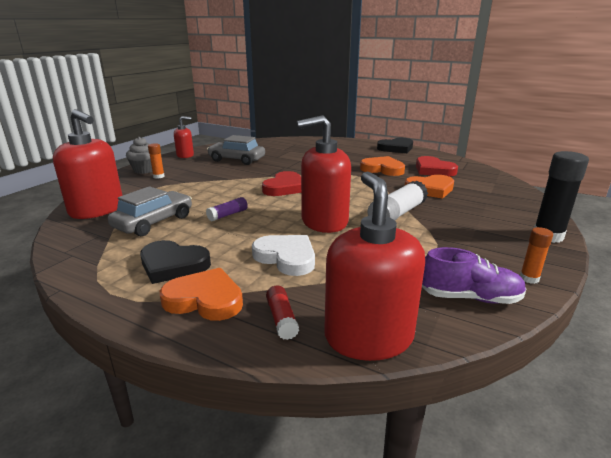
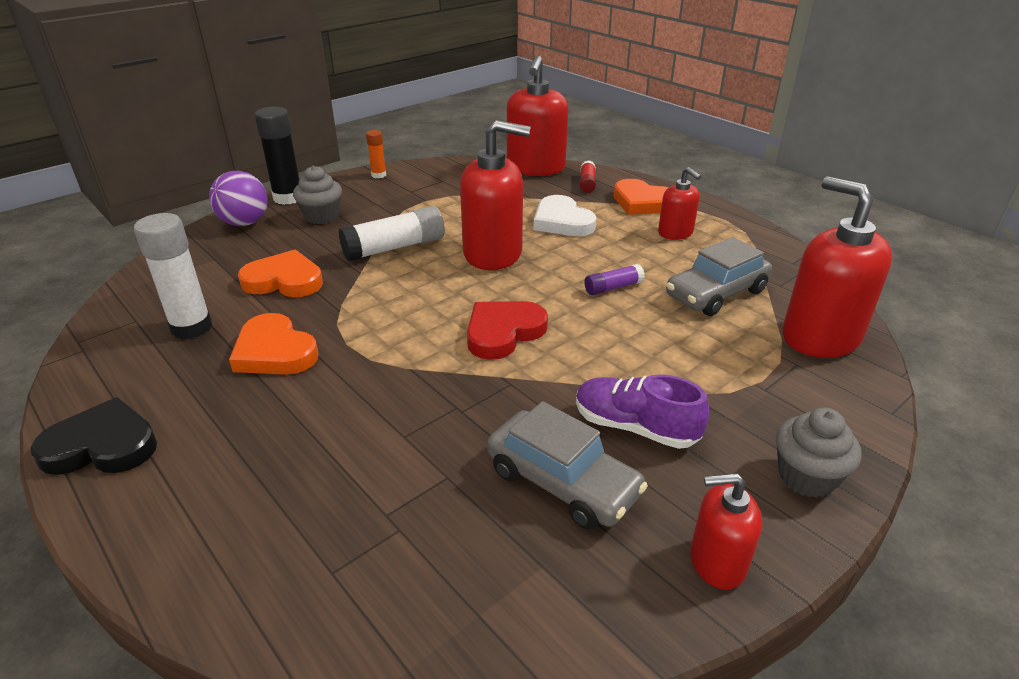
camera: 160 degrees left, 10 degrees up
(159, 176) = (756, 432): orange glue stick -> none
(173, 265) = (675, 233): black heart -> red soap dispenser
(433, 170) = (191, 327): red heart -> white glue stick
(469, 297) = (442, 173): purple shoe -> purple shoe (635, 427)
(488, 226) = (321, 216): none -> grey cupcake
(527, 212) = (244, 223): none -> purple ball

